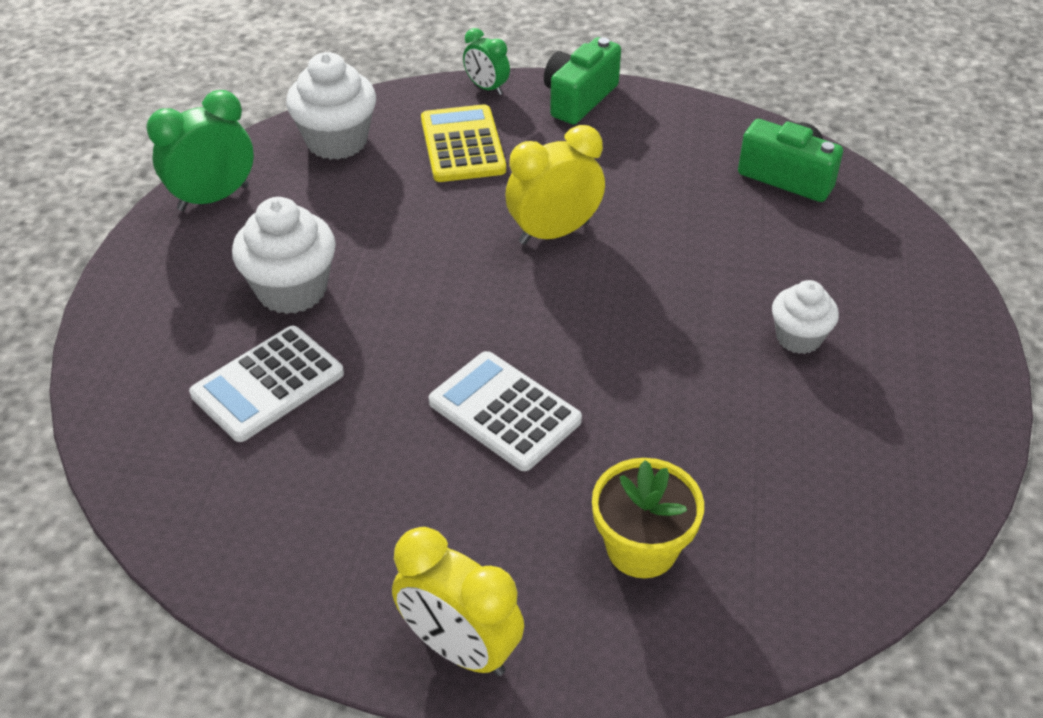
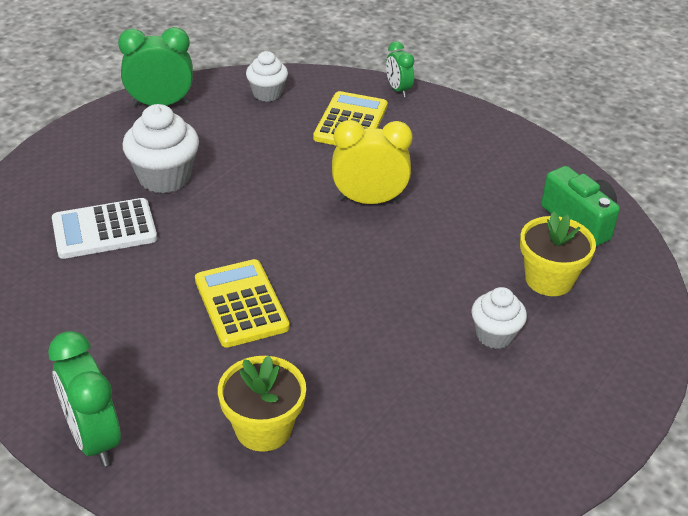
camera: 25 degrees right, 5 degrees down
(337, 141) = (267, 93): white cupcake -> white cupcake, size x0.63
(460, 648) = (94, 439): yellow clock -> green clock
(504, 412) = (241, 304): white calculator -> yellow calculator
(579, 99) = (460, 117): green camera -> none
(805, 254) = (549, 279): none -> yellow flower pot

